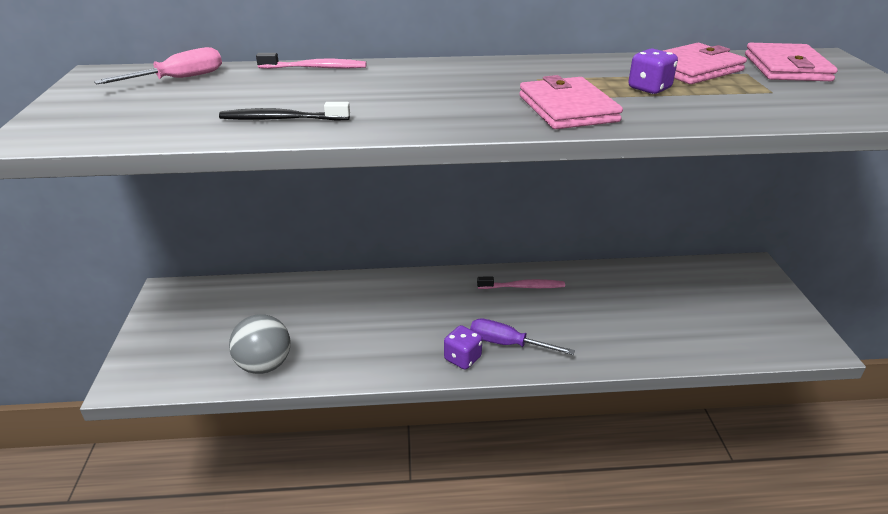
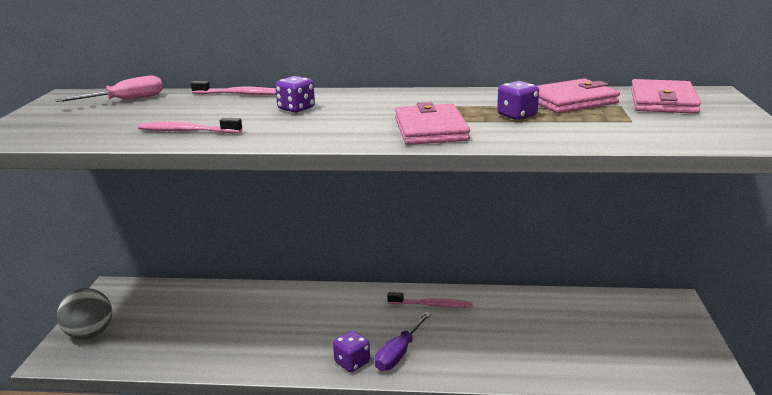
camera: 10 degrees right, 10 degrees down
(264, 365) = (173, 354): grey ball -> grey ball (90, 334)
(282, 119) = (188, 131): black toothbrush -> pink toothbrush
(396, 86) = (296, 109): none -> purple dice
(507, 344) = (399, 353): purple screwdriver -> purple screwdriver turned 90 degrees counterclockwise

